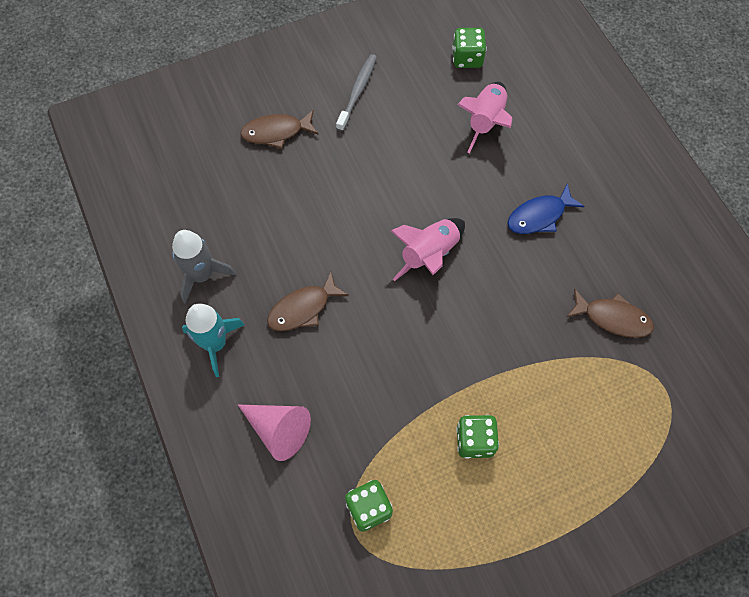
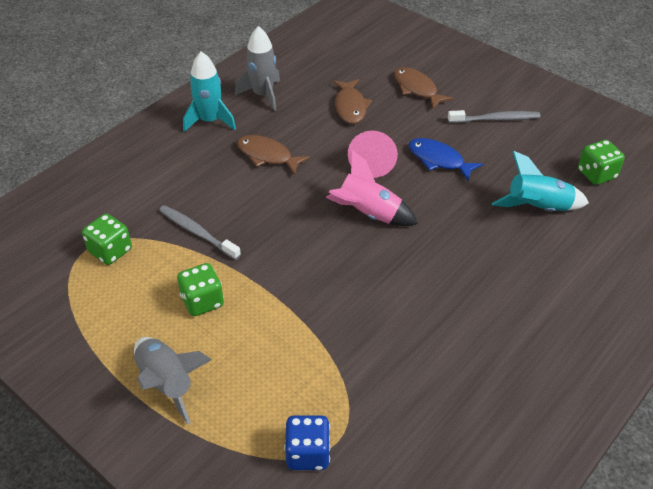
camera: 65 degrees right, 20 degrees down
(278, 430) = (155, 177): pink cone -> pink cone (372, 161)
(381, 415) = (197, 232): none -> grey toothbrush
(485, 121) = (538, 208): pink rocket -> turquoise rocket
(539, 216) = (465, 278): blue fish -> blue fish (438, 160)
(558, 504) = (167, 383): none -> grey rocket
(613, 318) = (390, 371): brown fish -> brown fish (350, 107)
(668, 414) = (308, 453): none -> blue dice

